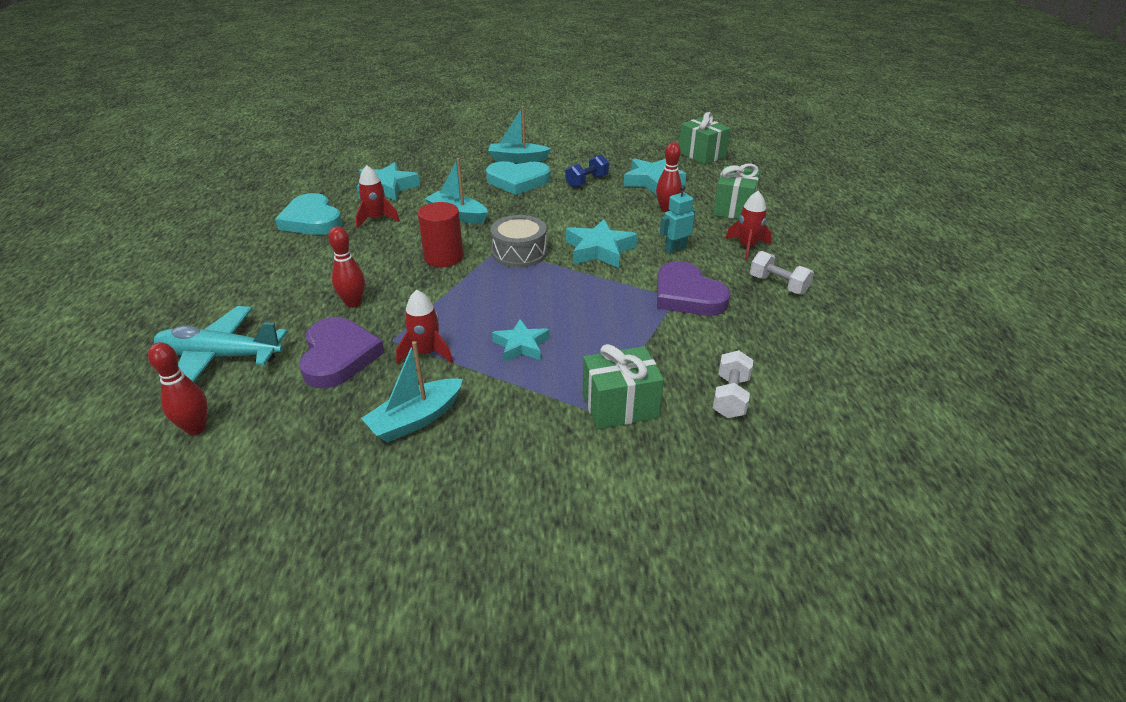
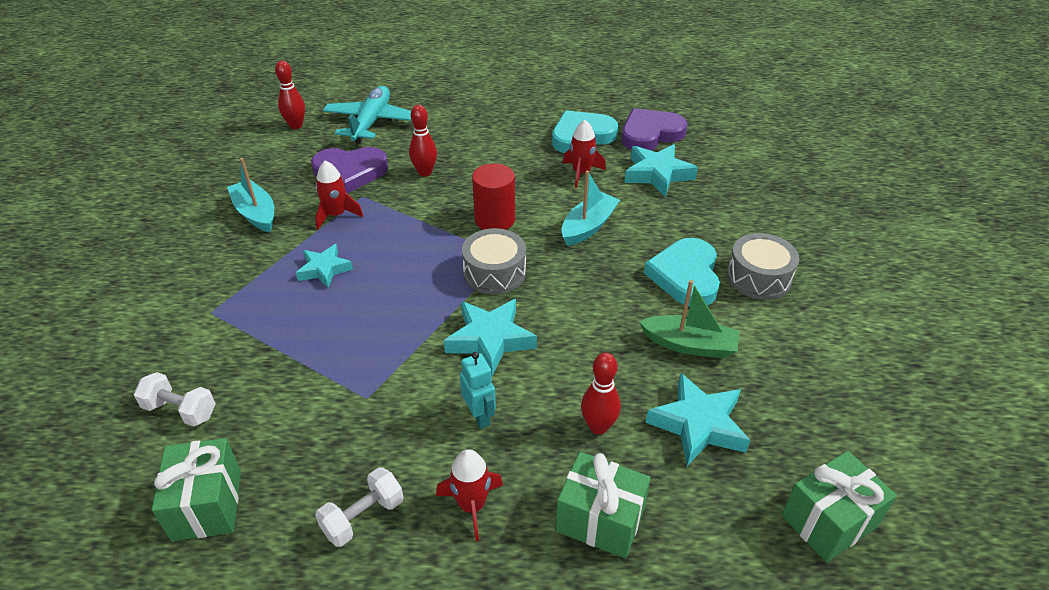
camera: 95 degrees right, 5 degrees up
(517, 159) = (759, 277): turquoise boat -> grey drum
(587, 182) = (689, 345): blue dumbbell -> green boat
(620, 406) = (211, 327): green gift -> green gift (207, 505)
(687, 295) = (368, 409): purple heart -> purple heart (650, 134)

